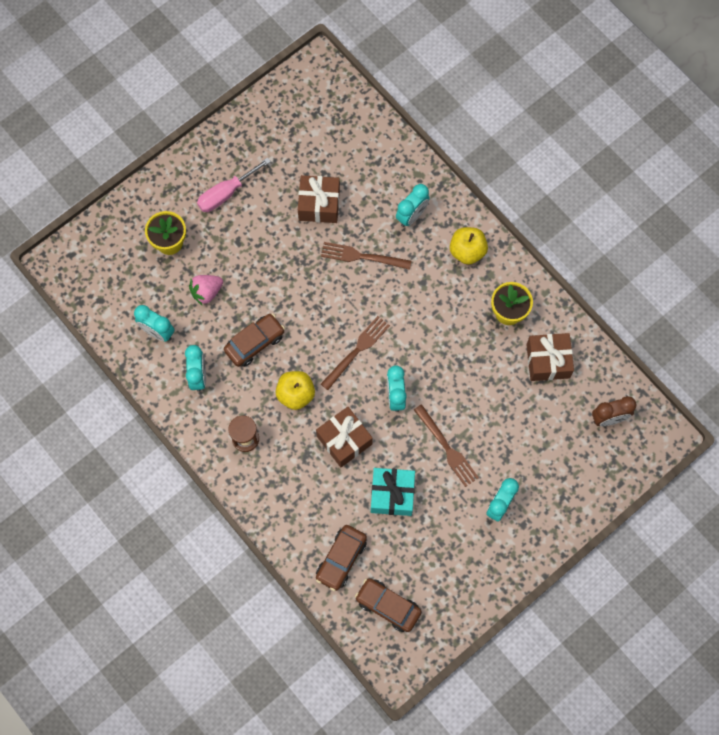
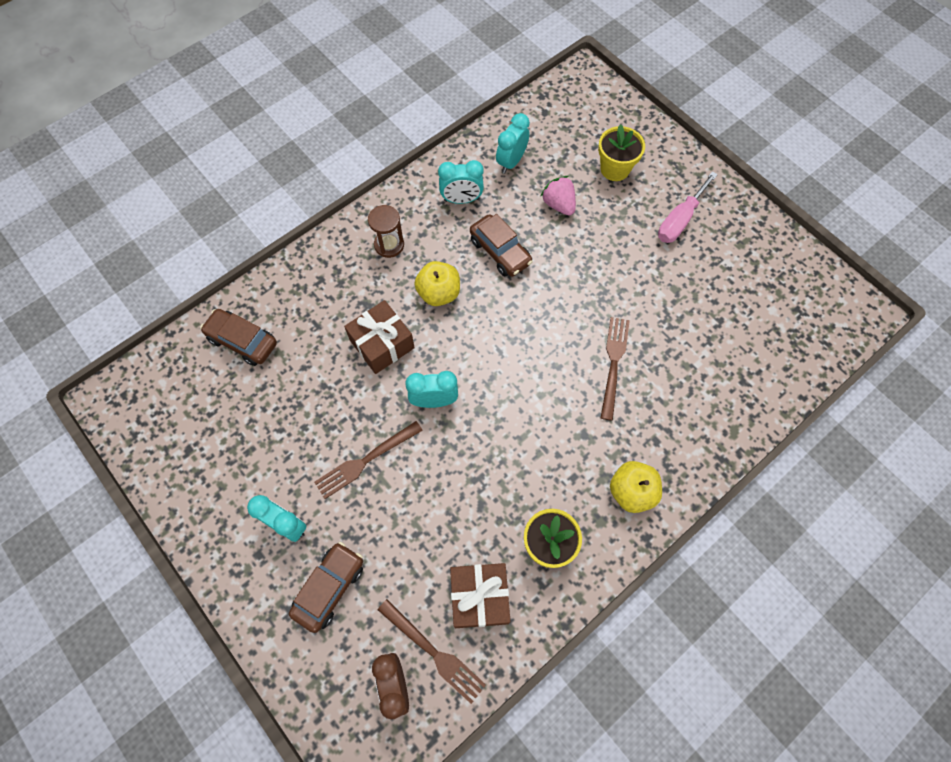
camera: 90 degrees right, 5 degrees down
(226, 193) = (679, 220): pink screwdriver -> pink screwdriver turned 105 degrees counterclockwise
(319, 204) = (677, 315): brown gift -> none
(357, 350) = (492, 357): brown fork -> brown fork (434, 653)
(388, 606) = (181, 390): brown car -> brown car (329, 588)
(392, 494) = (312, 396): turquoise gift -> none
(411, 215) = (674, 422): turquoise clock -> none

